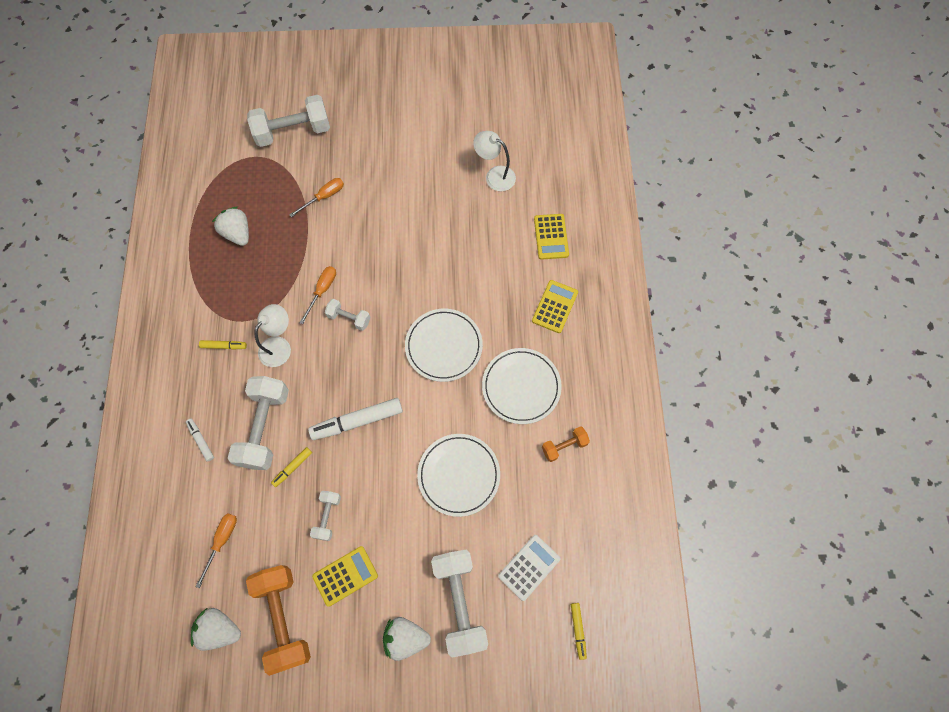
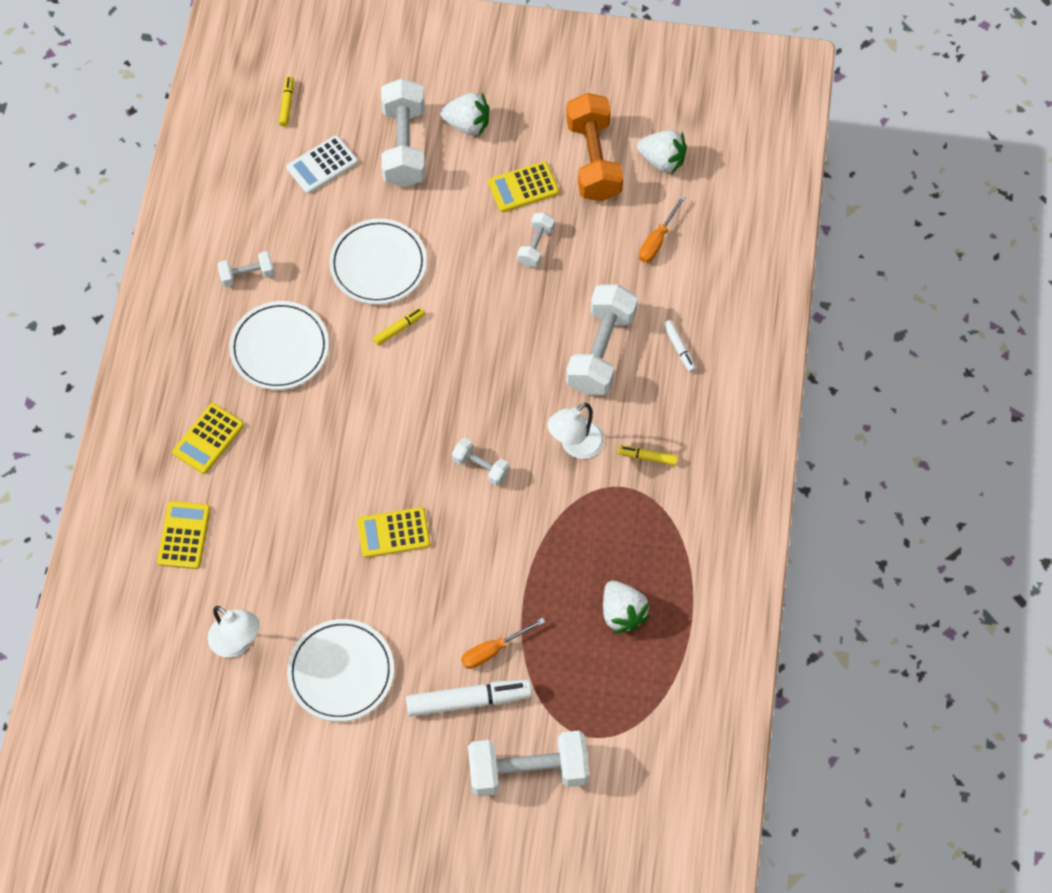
camera: 170 degrees left, 5 degrees down
(292, 468) = (571, 302): yellow marker -> yellow marker (399, 328)
(322, 291) = (511, 510): orange screwdriver -> none
(357, 421) = (488, 340): white marker -> white marker (468, 700)
(404, 261) = (393, 533): none -> yellow calculator
(444, 346) = (364, 412): white plate -> white plate (341, 672)
(564, 446) = (247, 275): orange dumbbell -> white dumbbell

